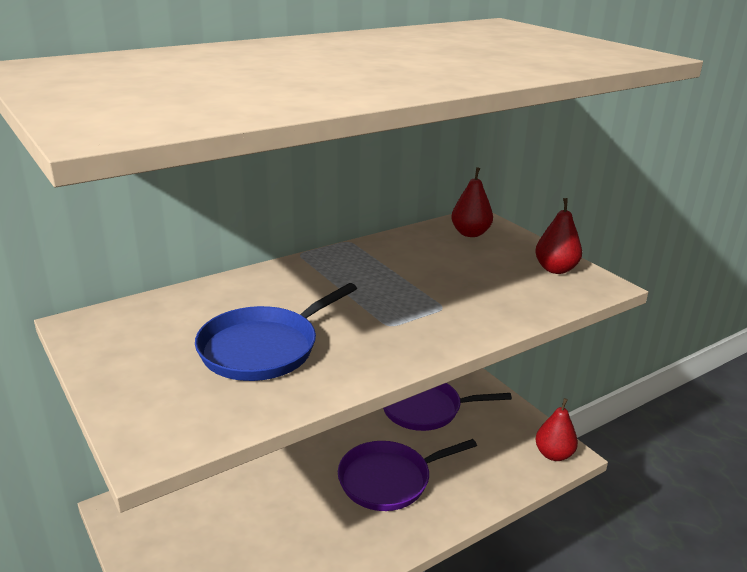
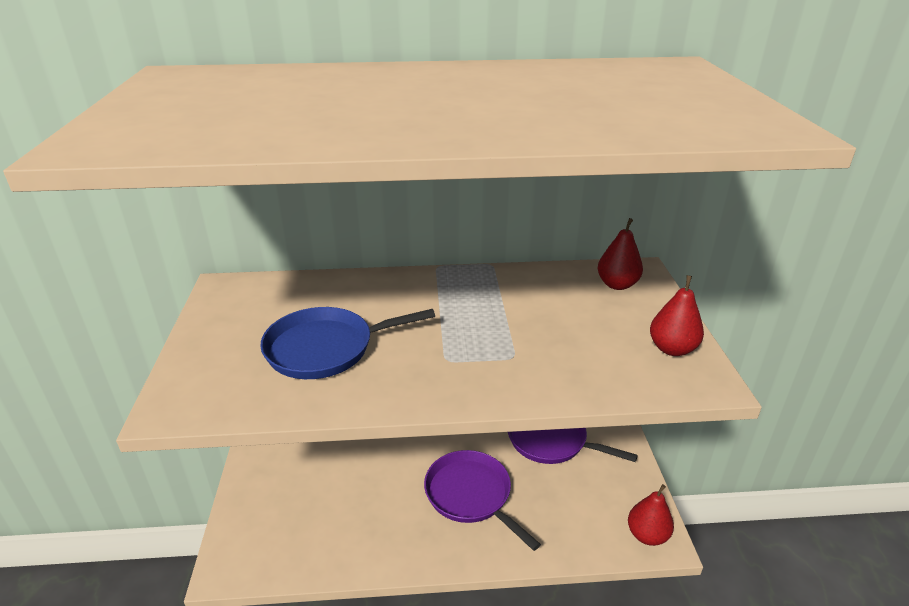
camera: 30 degrees right, 5 degrees up
(388, 480) = (471, 495): purple pan -> purple pan turned 45 degrees clockwise

